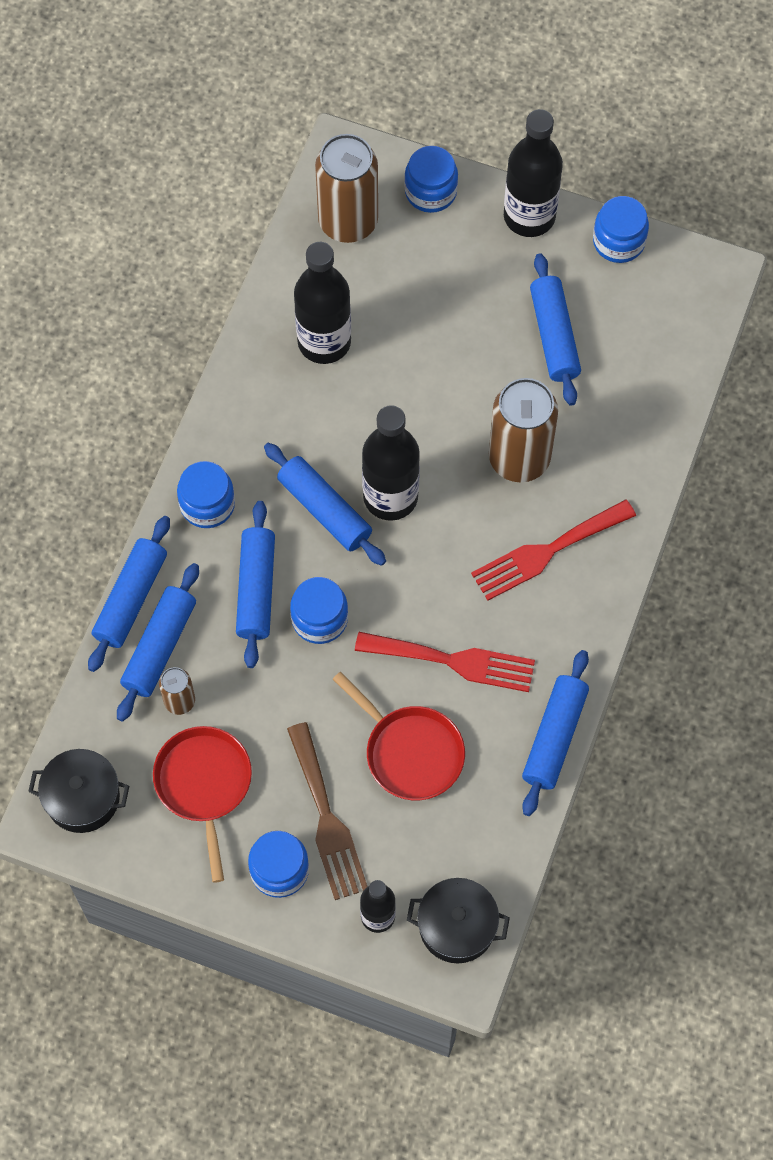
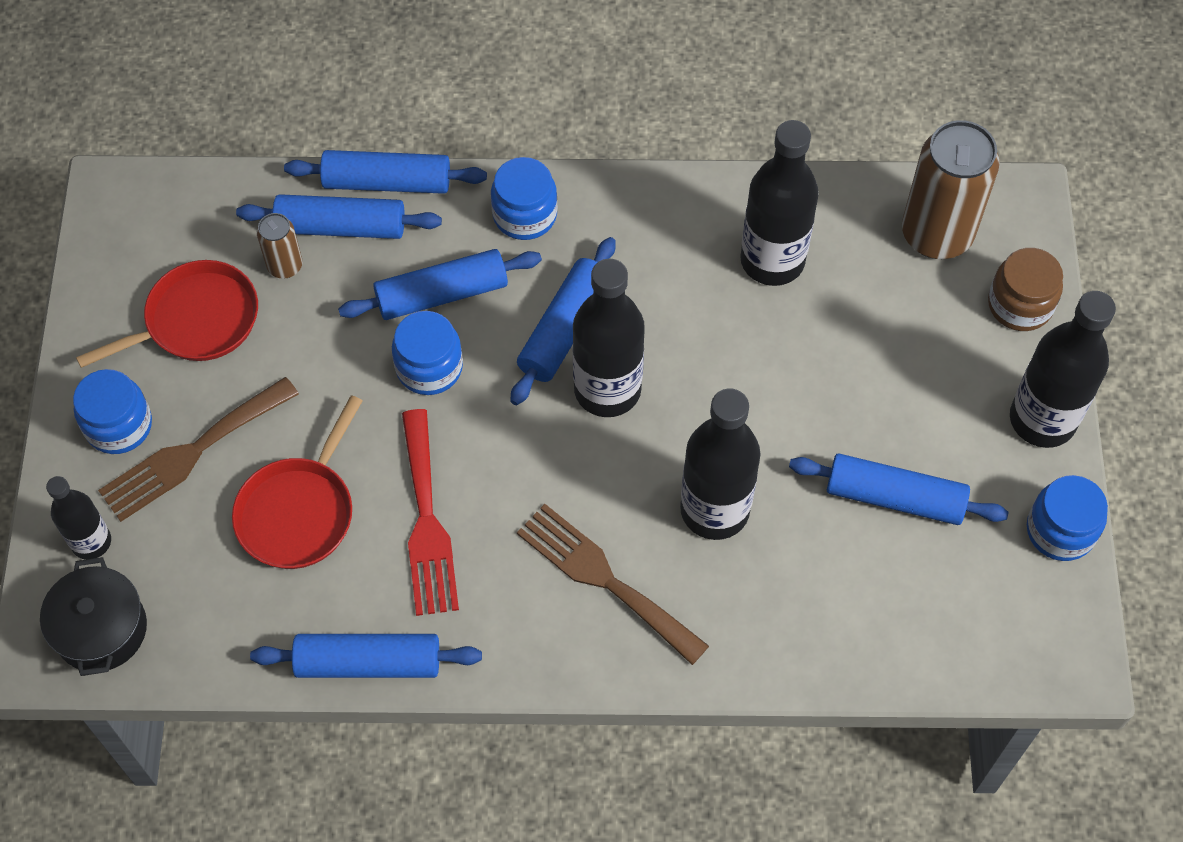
camera: 70 degrees right, 5 degrees down
(82, 797) = (147, 215): black pot -> none
(430, 191) = (1020, 305): blue jar -> brown jar
(519, 458) = (714, 510): brown can -> black bottle
(547, 552) = (604, 579): red fork -> brown fork
(554, 336) = (894, 497): blue rolling pin -> blue rolling pin turned 45 degrees clockwise

